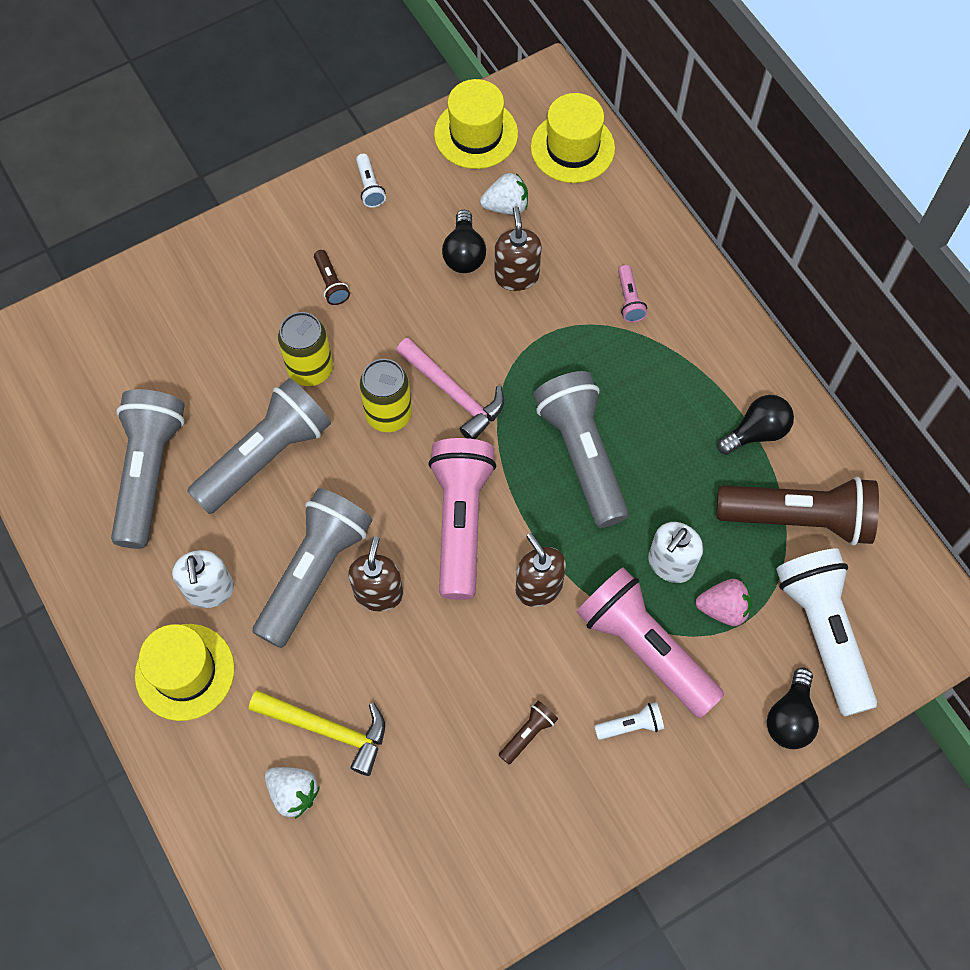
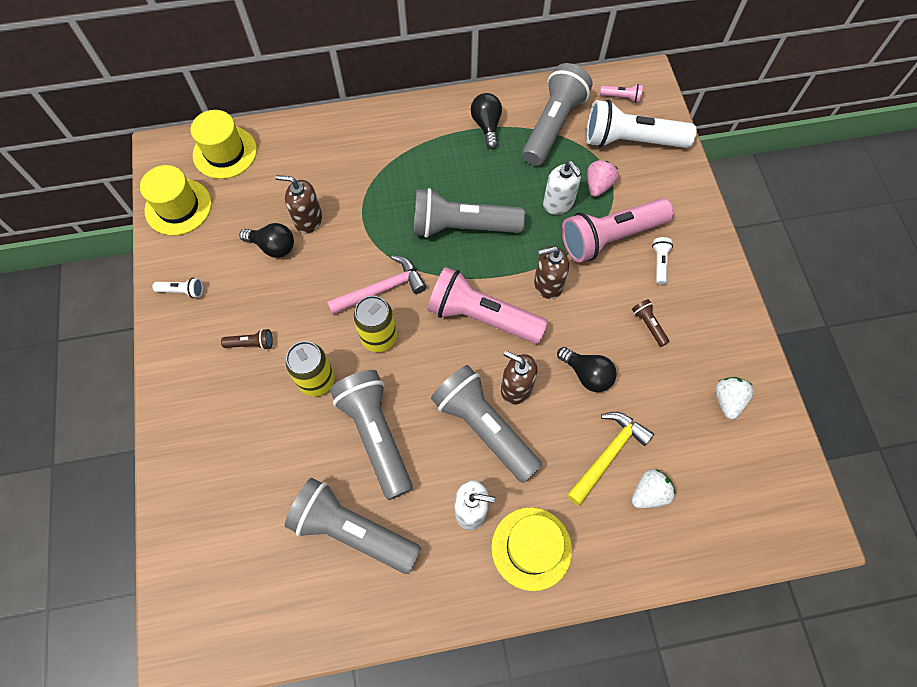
camera: 70 degrees left, 0 degrees up
(506, 206) = (249, 208): white strawberry -> white strawberry (727, 400)
(629, 300) = (360, 160): pink flashlight -> pink flashlight (621, 97)
(790, 717) = (679, 176): black light bulb -> black light bulb (587, 374)
(798, 518) = (553, 125): brown flashlight -> grey flashlight

